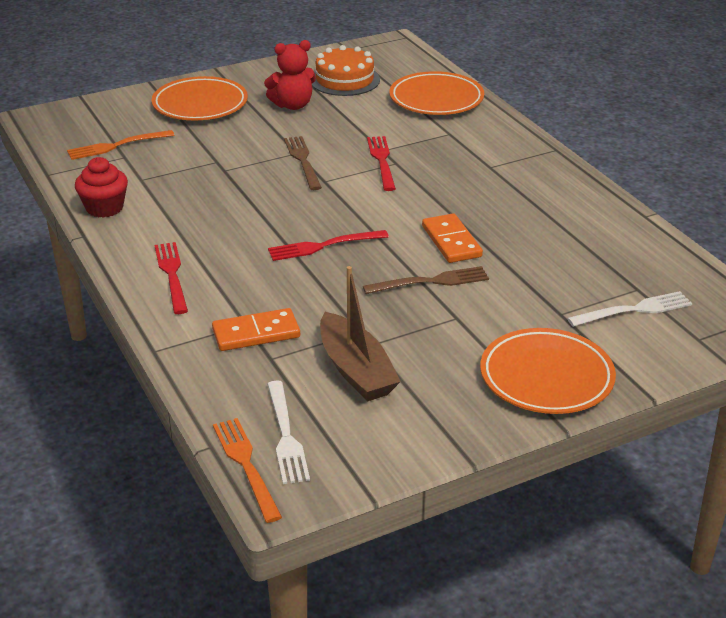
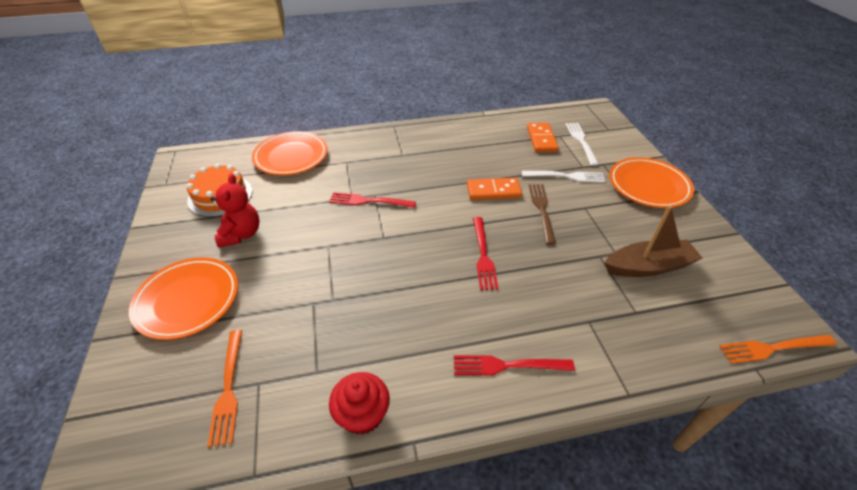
camera: 75 degrees left, 10 degrees up
(256, 333) = (602, 316): orange domino -> orange domino (541, 139)
(286, 436) = (732, 318): white fork -> white fork (566, 176)
(302, 161) = (344, 244): brown fork -> none

